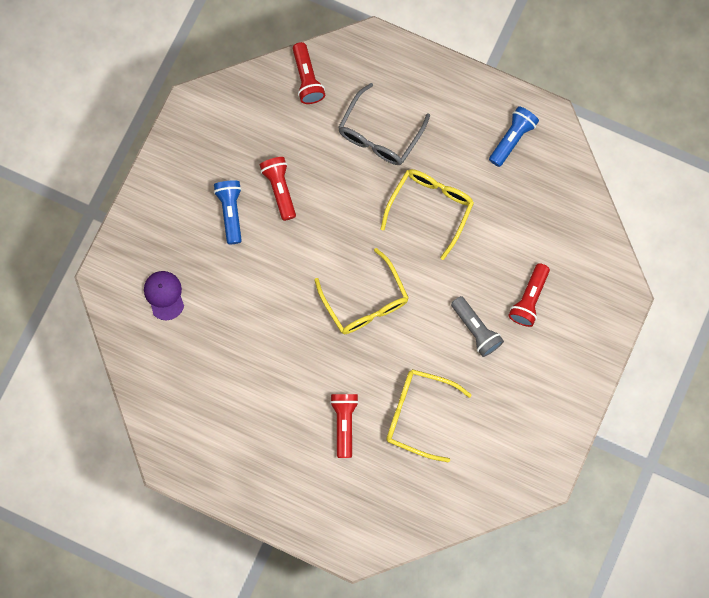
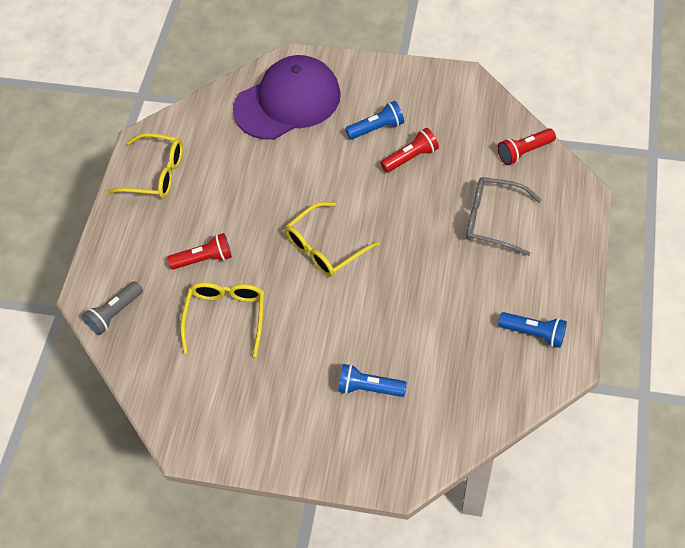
camera: 80 degrees right, 20 degrees down
(164, 295) = (287, 102): purple cap -> purple cap, size x2.45
(430, 208) = (434, 279): yellow glasses -> yellow glasses (155, 174)
(476, 329) = (323, 347): grey flashlight -> grey flashlight (115, 313)
(529, 299) = (369, 388): red flashlight -> blue flashlight

